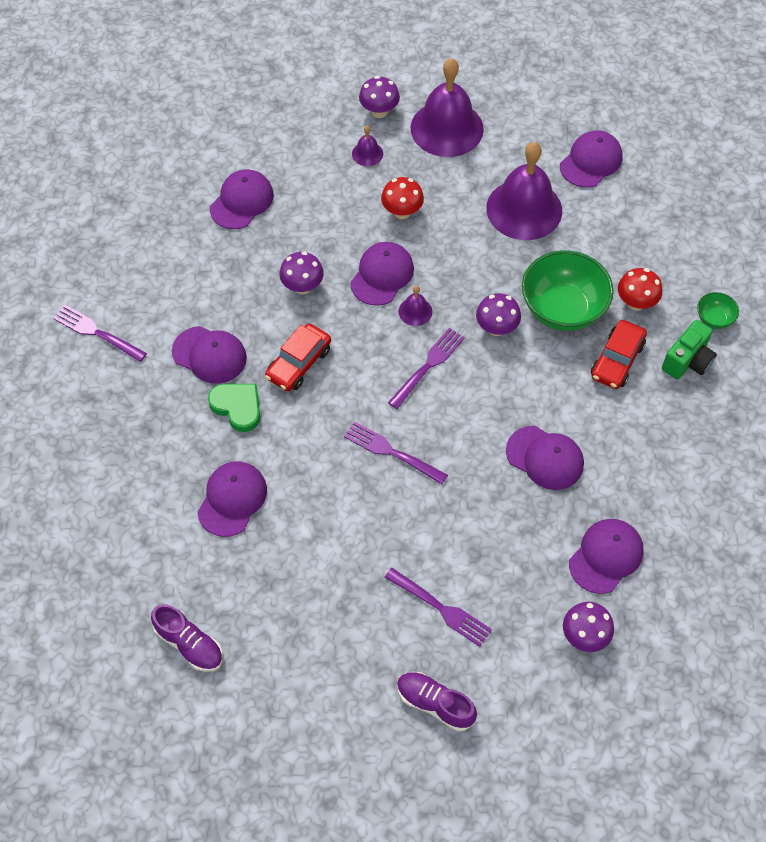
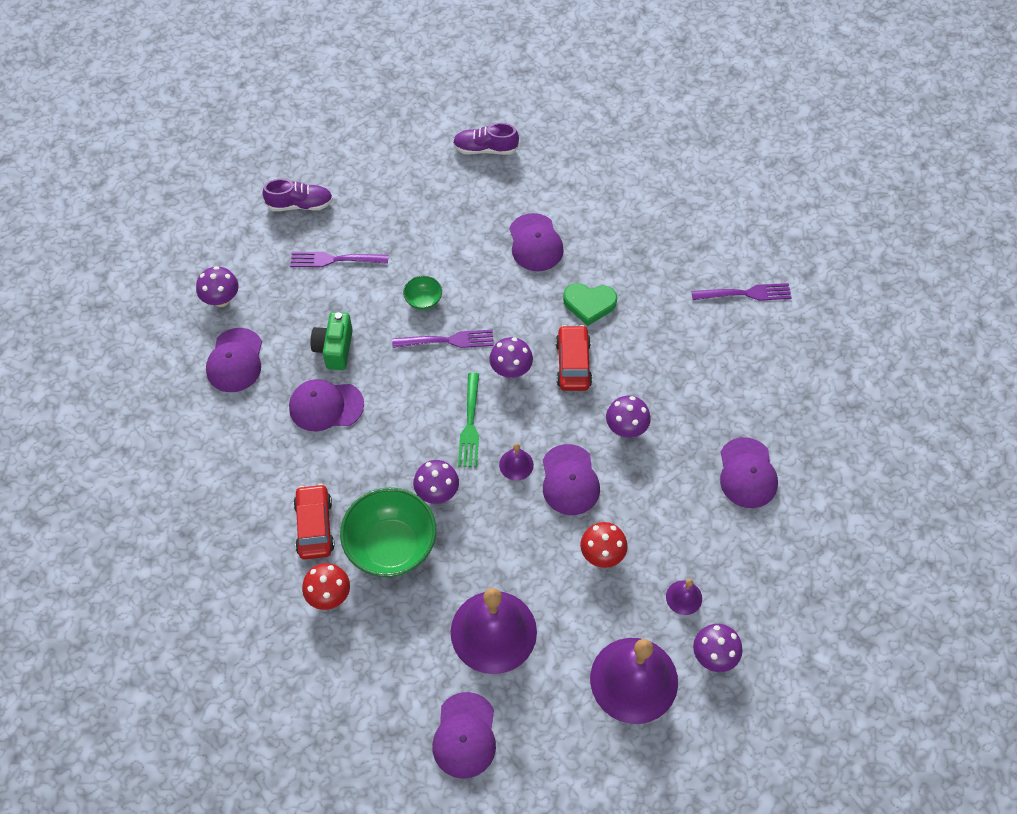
camera: 145 degrees right, 0 degrees up
(209, 355) = (646, 328): purple cap -> none
(356, 391) = (511, 370): none -> purple mushroom
(428, 366) = (470, 424): purple fork -> green fork
(687, 361) = (251, 564): green camera -> green camera (334, 349)
(714, 319) = (247, 624): green bowl -> green bowl (423, 301)

